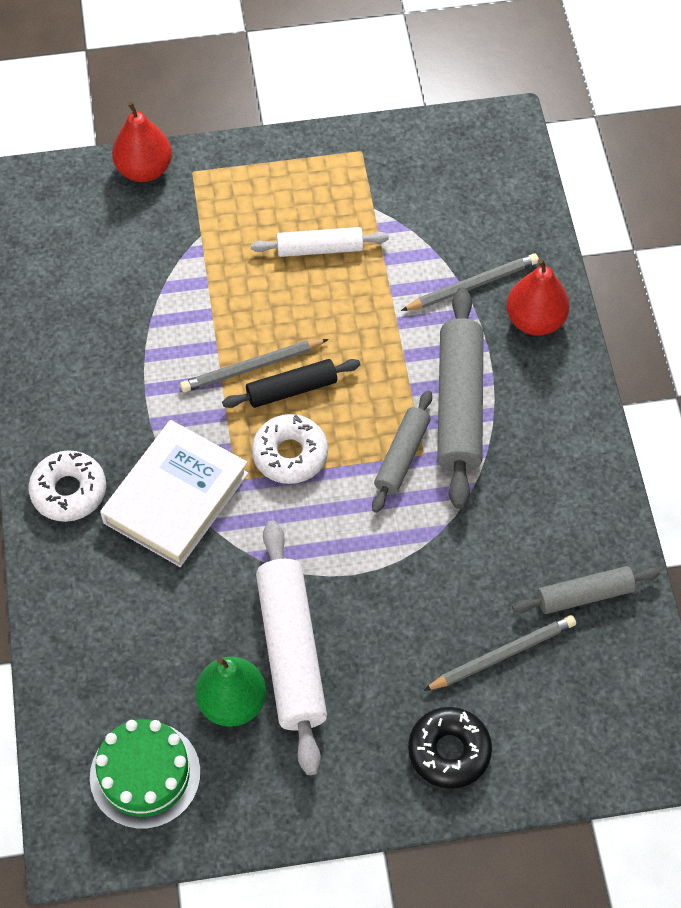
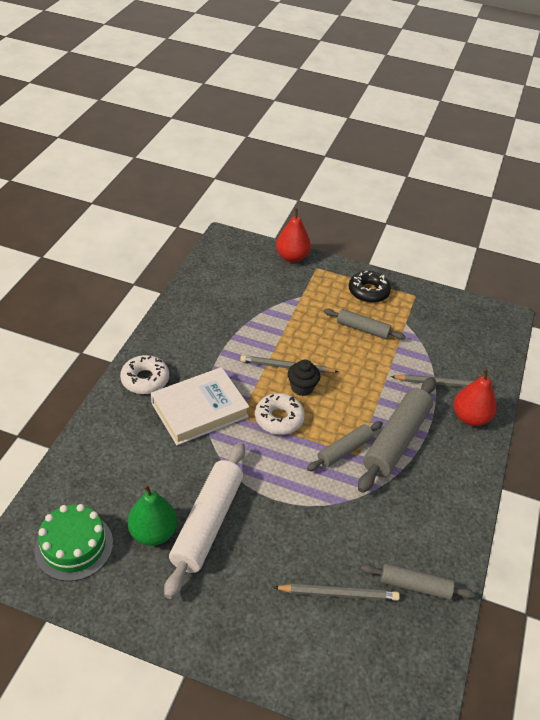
camera: 25 degrees right, 15 degrees down
(292, 389) = (302, 387): black rolling pin -> black cupcake
(320, 249) = (363, 329): white rolling pin -> grey rolling pin
(449, 751) = (266, 635): black donut -> black donut (368, 292)

